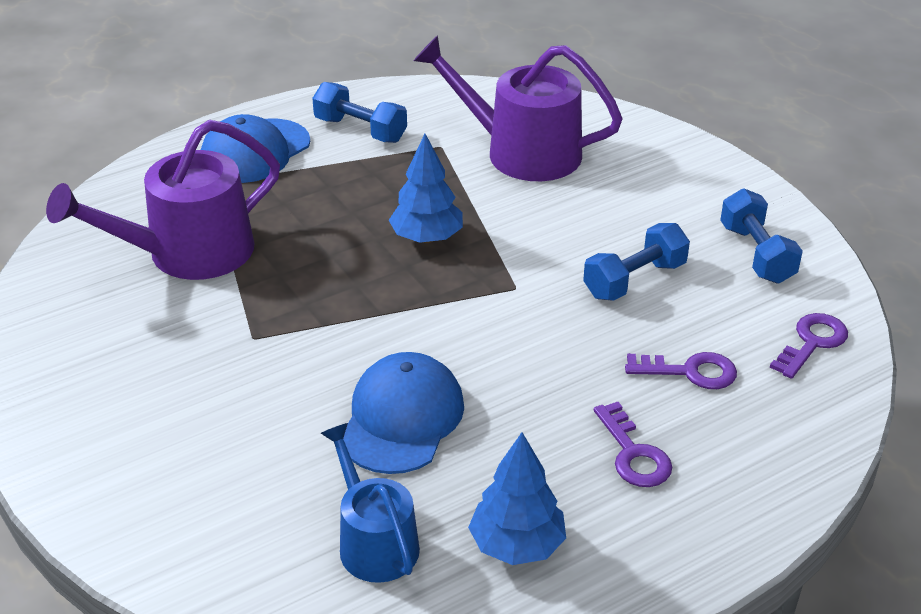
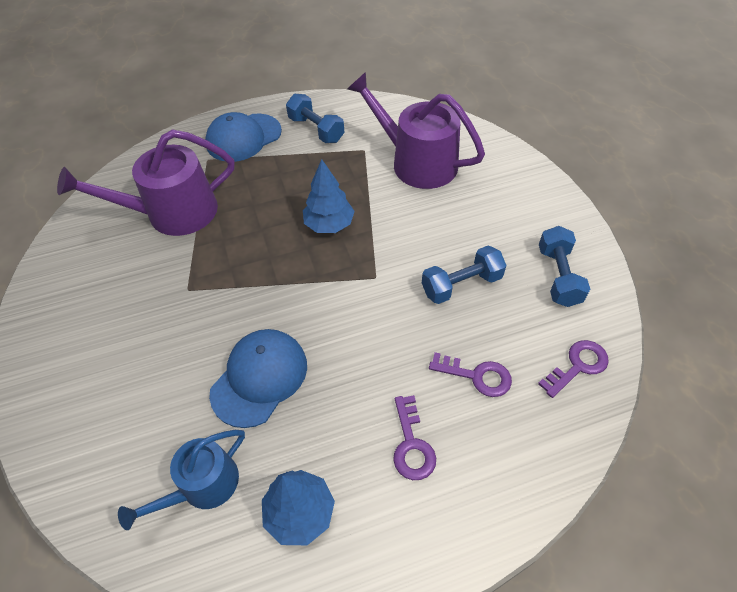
camera: 15 degrees right, 15 degrees up
(374, 542) = (203, 486): blue watering can -> blue watering can turned 120 degrees counterclockwise

